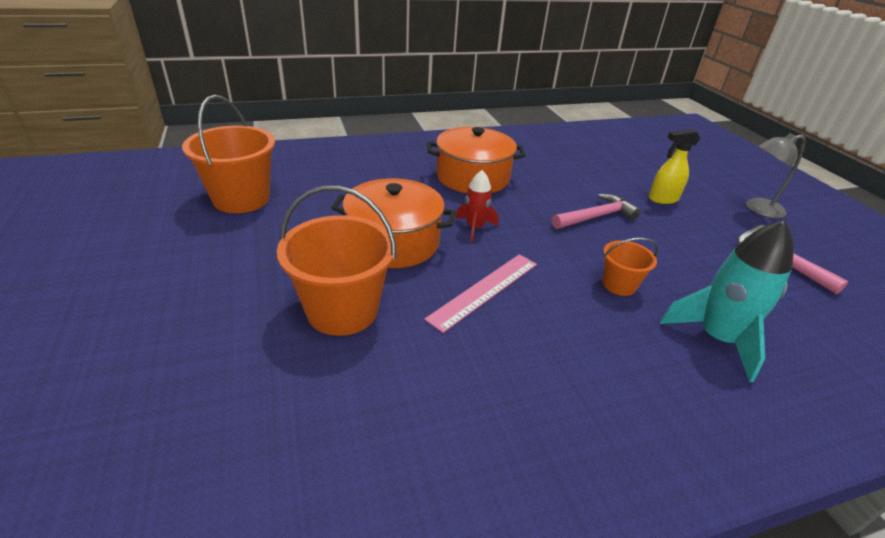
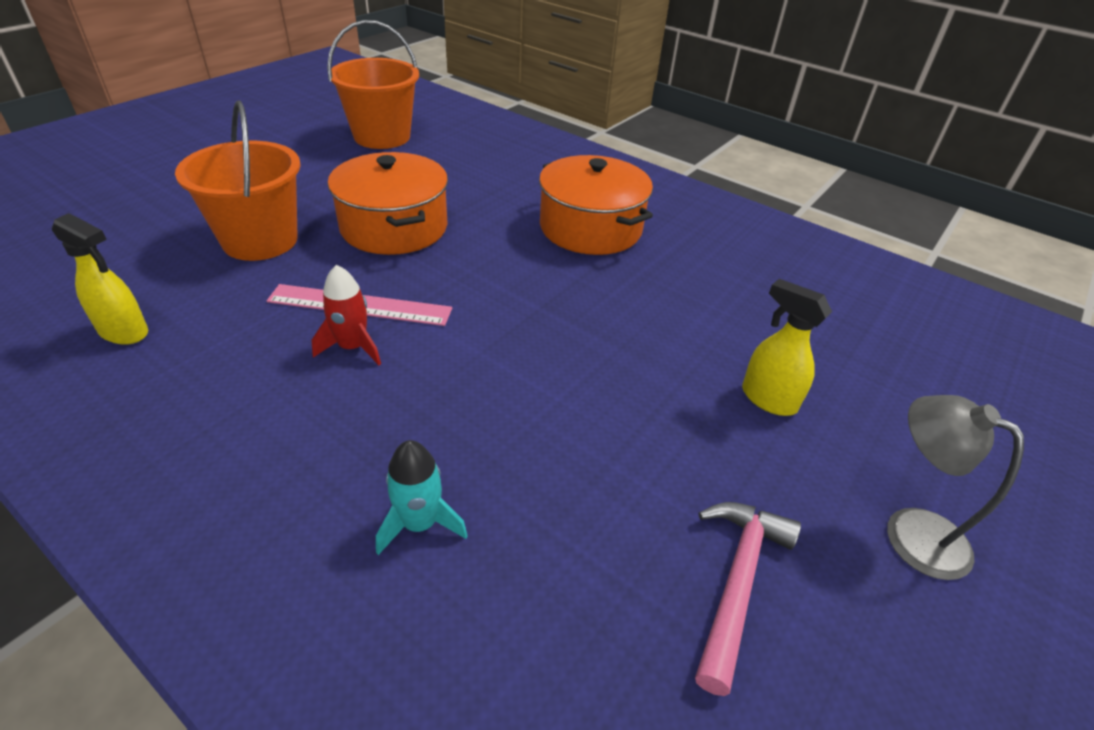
camera: 55 degrees right, 5 degrees up
(419, 431) = (124, 332): none -> yellow spray bottle
(475, 228) = (476, 263): red rocket -> red rocket (353, 347)
(596, 217) = (619, 345): pink hammer -> none
(619, 285) = (466, 402): orange bucket -> none
(716, 338) = (419, 523): turquoise rocket -> turquoise rocket, size x0.58

